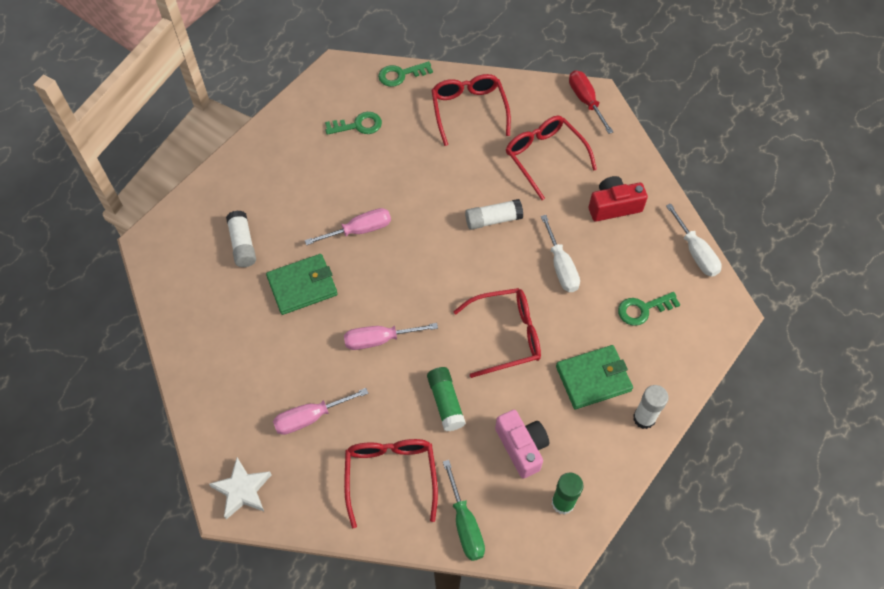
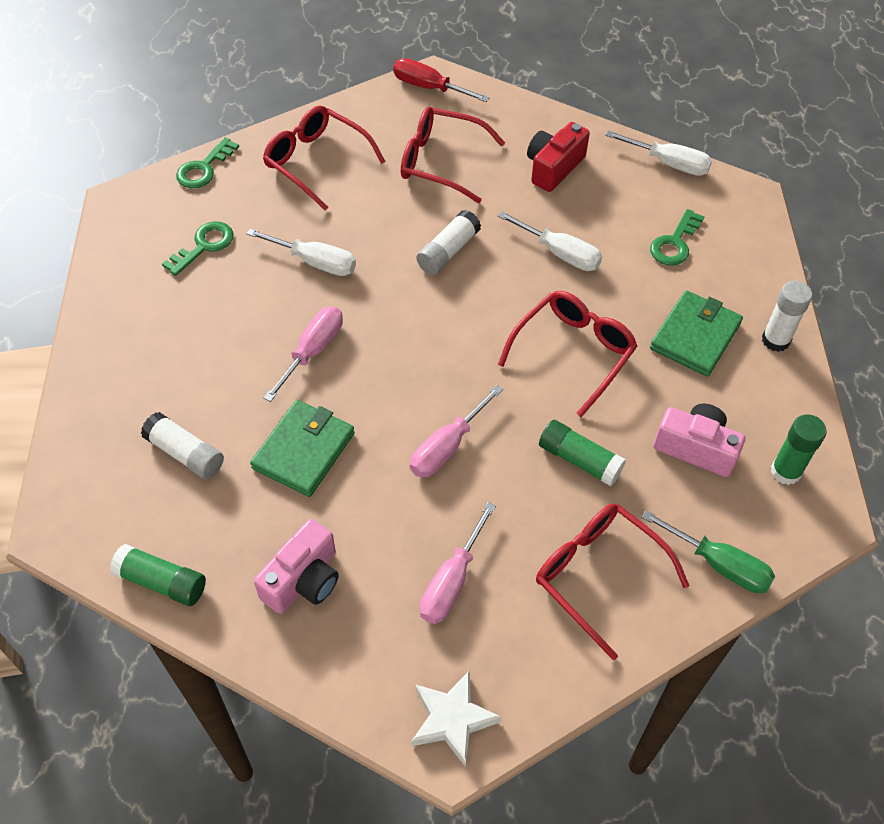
camera: 40 degrees left, 5 degrees down
(172, 307) = (162, 582): none -> green glue stick
(238, 358) = (303, 580): none -> pink camera
(409, 176) = (315, 262): none -> white screwdriver

